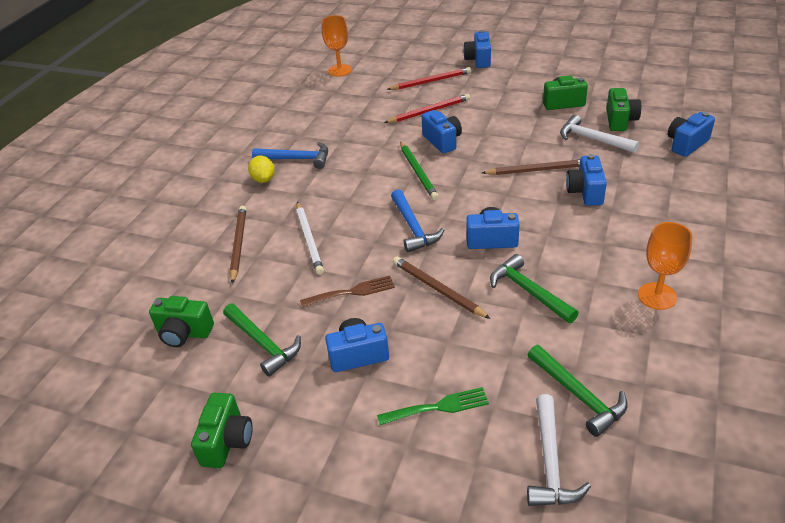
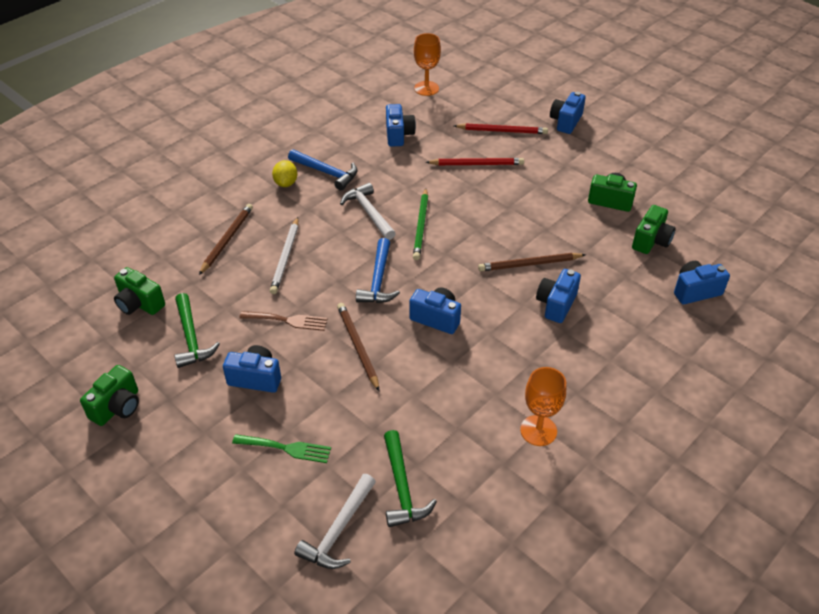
camera: 20 degrees right, 5 degrees up
(442, 141) = (465, 201): blue camera -> blue camera (398, 135)
(529, 291) = (431, 380): green hammer -> none
(537, 170) = (529, 264): brown pencil -> brown pencil turned 150 degrees clockwise
(593, 139) = (608, 251): white hammer -> white hammer (369, 213)

